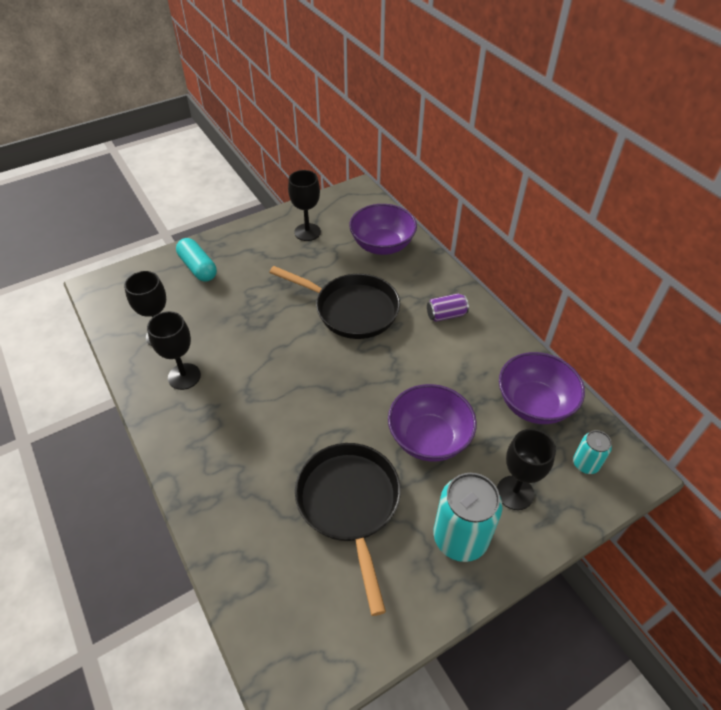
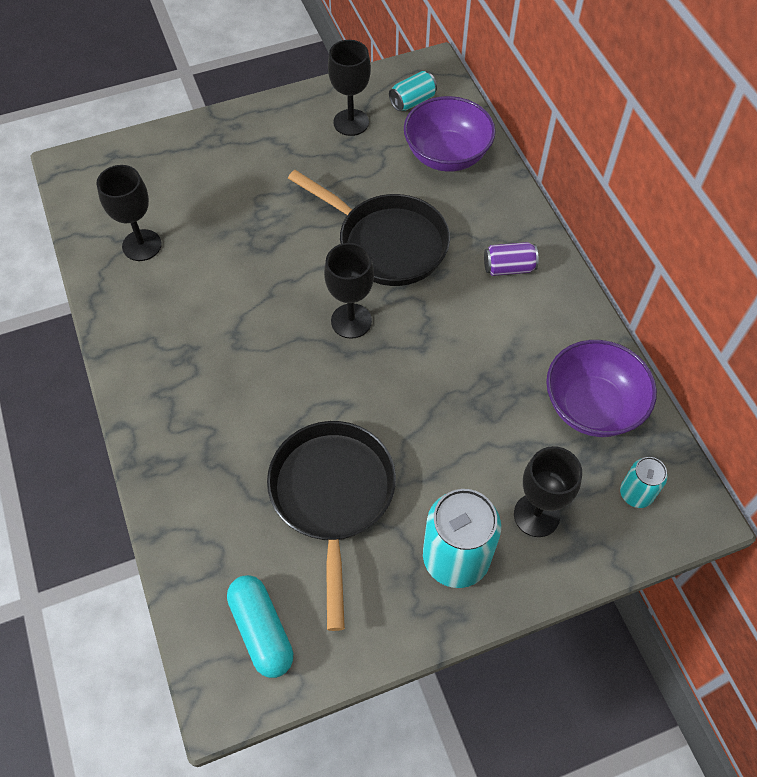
camera: 10 degrees right, 10 degrees up
(184, 376) = (162, 304): black goblet -> black goblet (351, 321)
(198, 267) = (200, 156): turquoise capsule -> turquoise capsule (262, 630)
(349, 213) = (412, 101): none -> turquoise can
(429, 438) = (447, 430): purple bowl -> none

